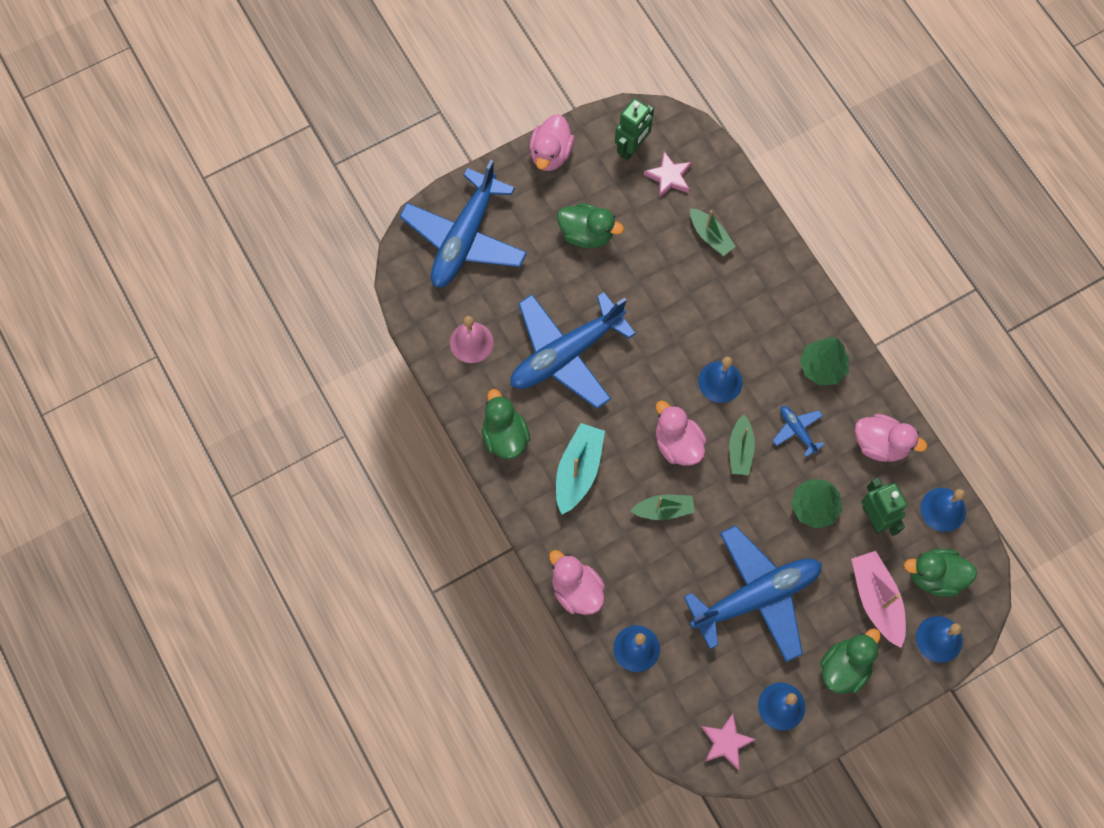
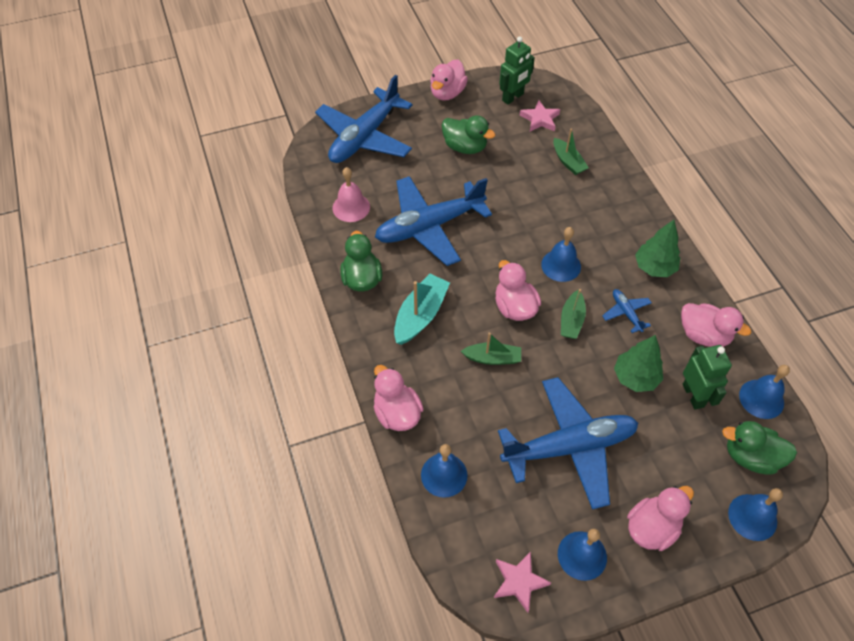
camera: 10 degrees right, 15 degrees down
(844, 667) = (652, 528): green duck -> pink duck
(876, 599) = (690, 469): pink boat -> none

